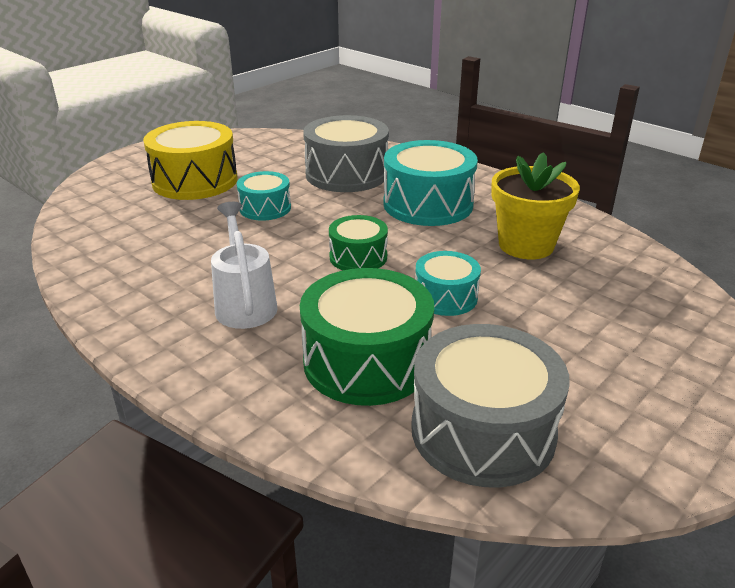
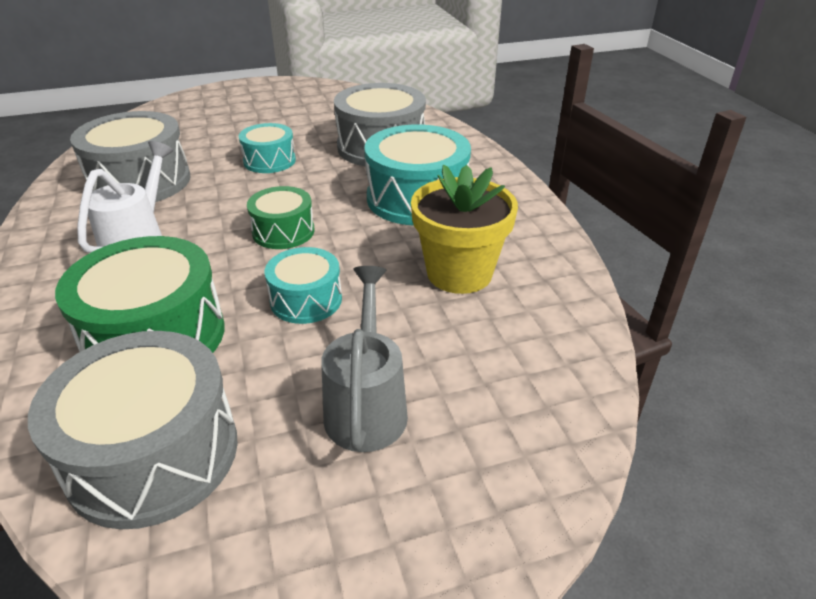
camera: 30 degrees right, 5 degrees up
(165, 257) = (140, 182): none -> grey drum
(195, 181) = (248, 121): yellow drum -> none
(579, 344) = (367, 406): none -> grey watering can

